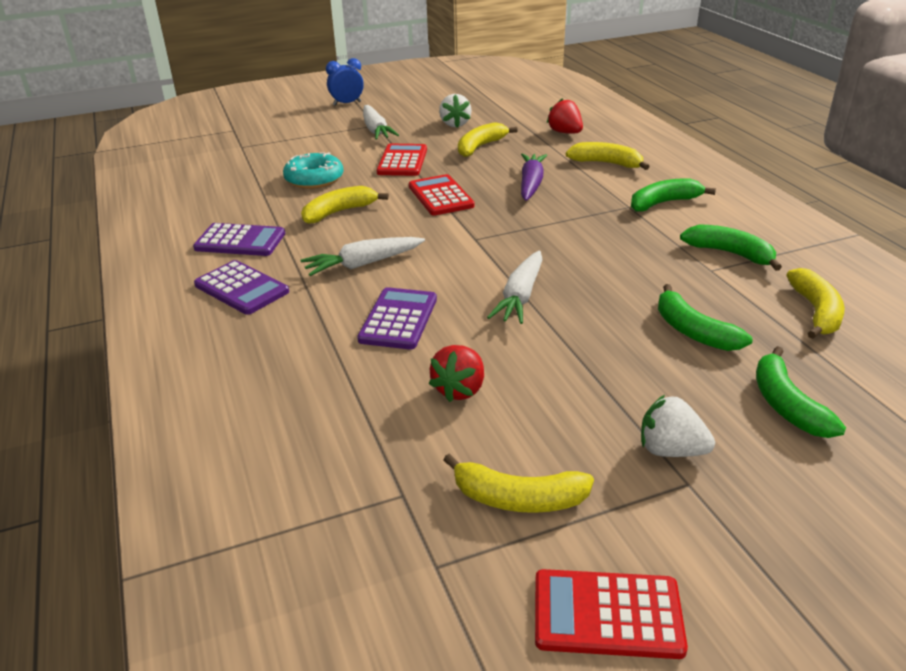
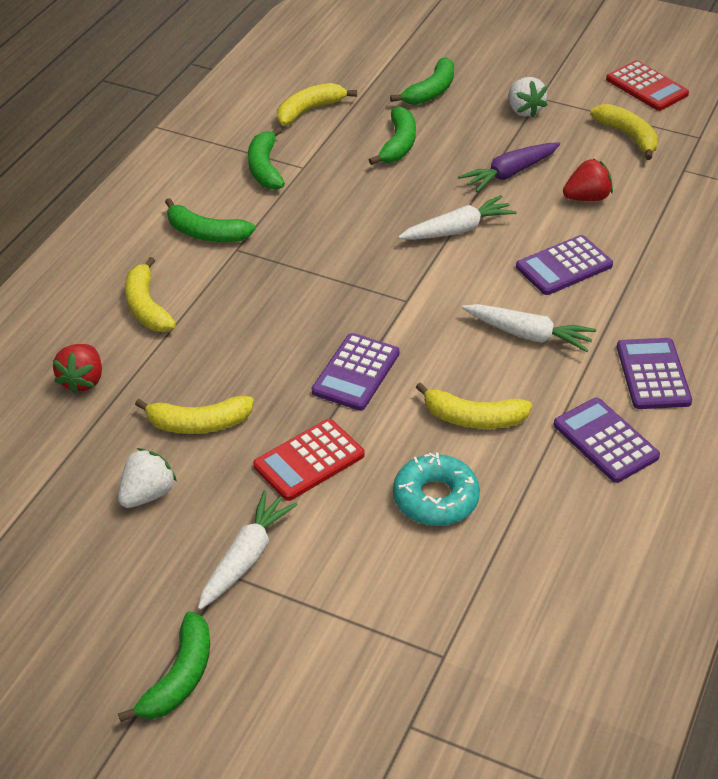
camera: 135 degrees left, 10 degrees up
(347, 103) = (179, 678): blue clock -> green banana
(440, 196) = (356, 372): red calculator -> purple calculator
(531, 184) = (256, 330): purple carrot -> purple carrot (509, 173)

